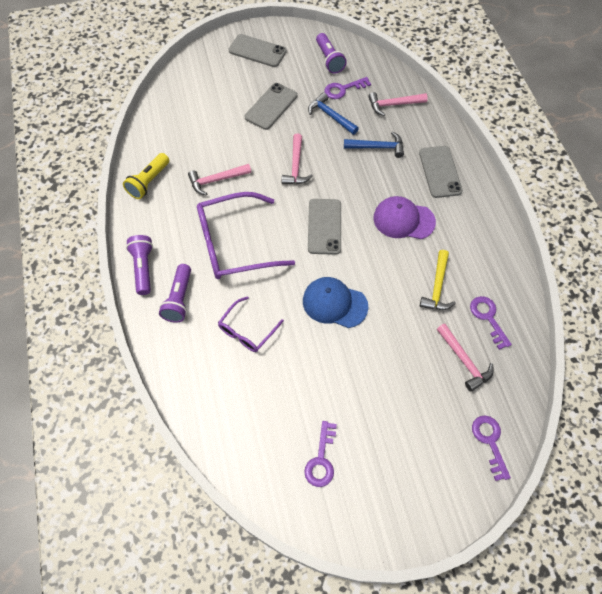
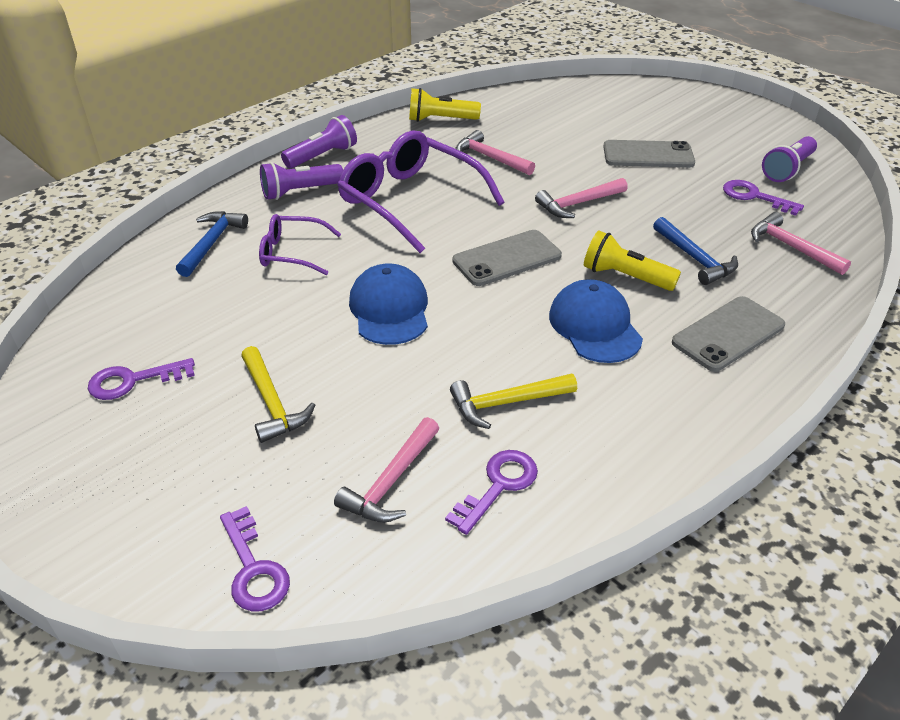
camera: 60 degrees right, 20 degrees down
(257, 51) = (719, 117): grey phone -> none
(330, 116) = (695, 202): blue hammer -> blue hammer (212, 243)
(373, 184) = (625, 277): none -> yellow flashlight
(380, 392) = (272, 403): none -> yellow hammer
(403, 220) = (595, 326): purple cap -> blue cap
(490, 442) = (253, 568): purple key -> purple key turned 105 degrees clockwise

